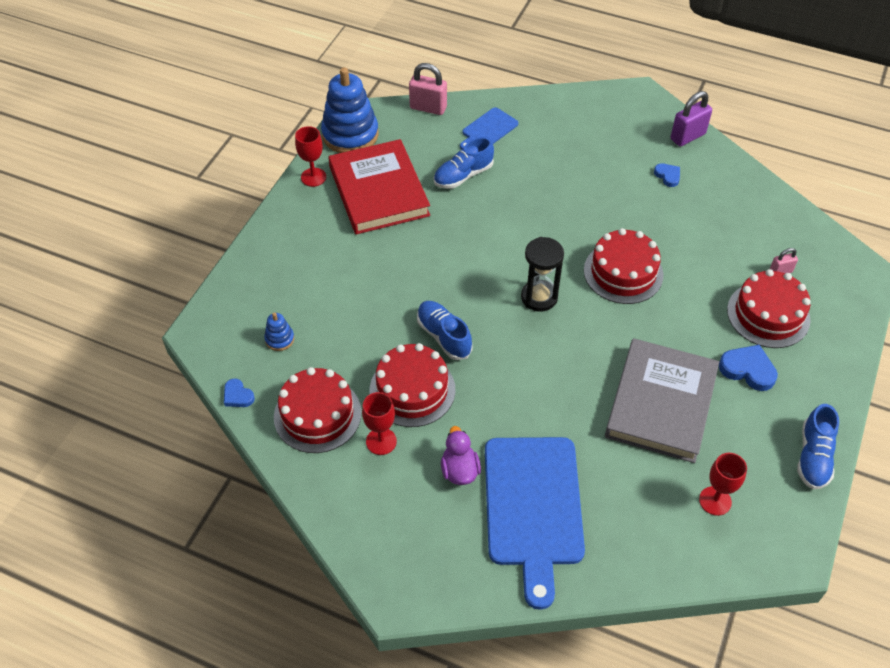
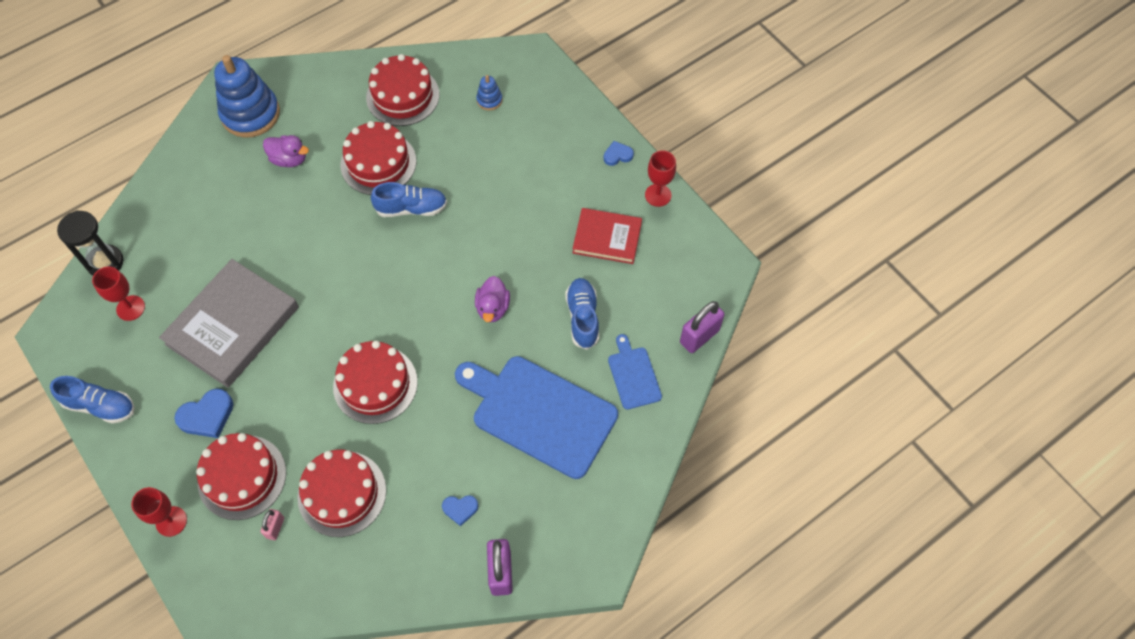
camera: 120 degrees right, 10 degrees up
(238, 396) = (455, 56): blue heart -> blue heart (617, 155)
(350, 135) = (699, 249): blue stacking toy -> blue stacking toy (250, 114)
(378, 191) = (607, 238): red book -> red book, size x0.60
(381, 441) = (350, 124): red goblet -> red goblet (171, 521)
(428, 108) = (699, 336): pink padlock -> purple padlock
(497, 232) = (493, 308): none -> purple duck
(533, 507) = (225, 188): blue cutting board -> blue cutting board (539, 413)
(539, 297) = (398, 299): black hourglass -> black hourglass (105, 262)
(660, 403) = (232, 326): grey book -> grey book turned 75 degrees clockwise
(720, 246) = (342, 493): none -> red cake
(813, 457) = (100, 406): blue shoe -> blue shoe turned 150 degrees clockwise

